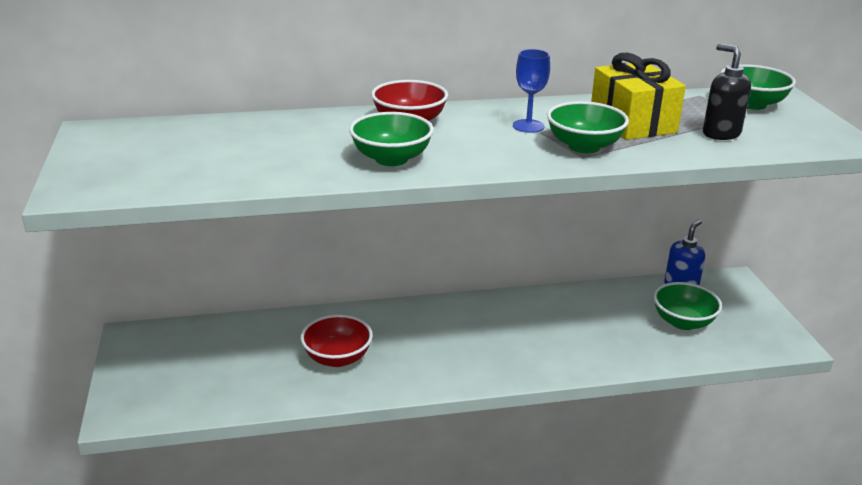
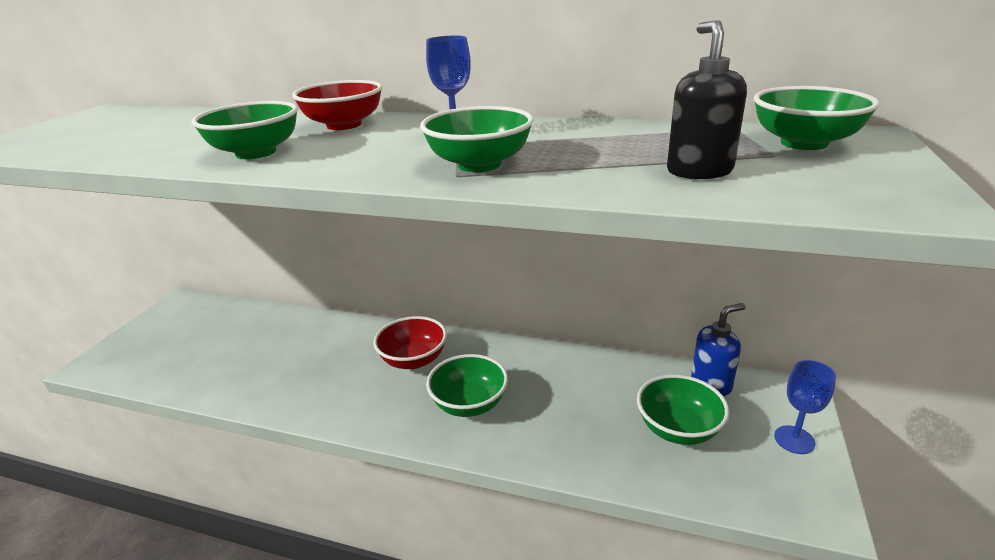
camera: 30 degrees right, 0 degrees up
(337, 358) = (291, 364): red bowl -> red bowl (413, 360)
(527, 346) = (469, 404): none -> green bowl
(632, 123) = (589, 147): yellow gift -> none
(754, 309) = (794, 440): none -> blue goblet

